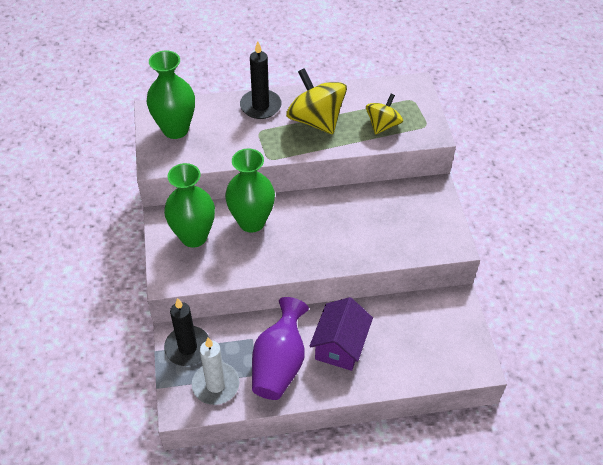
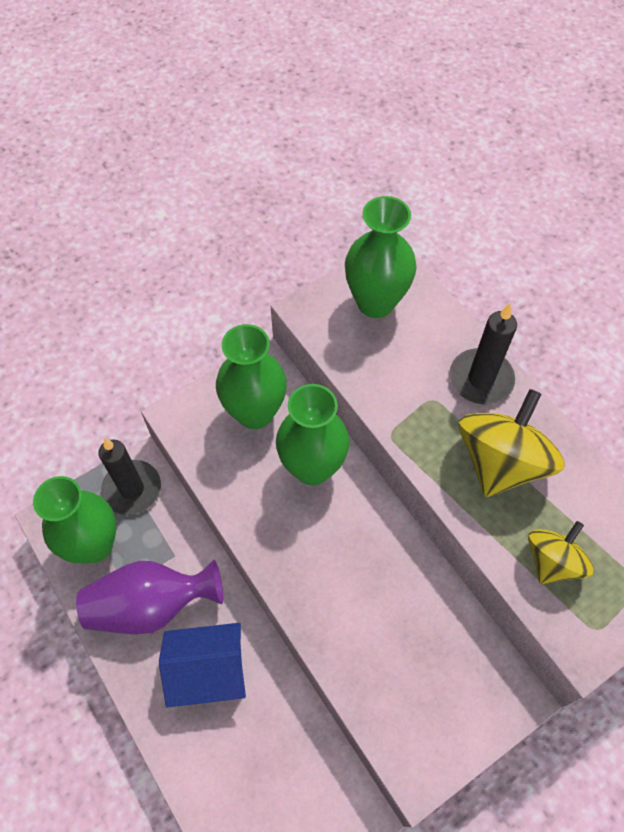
camera: 65 degrees right, 10 degrees up
(216, 385) = (94, 545): white candle -> green vase
(340, 346) = (209, 671): purple house -> blue house
(382, 125) = (552, 561): yellow spinning top -> yellow spinning top turned 60 degrees counterclockwise

